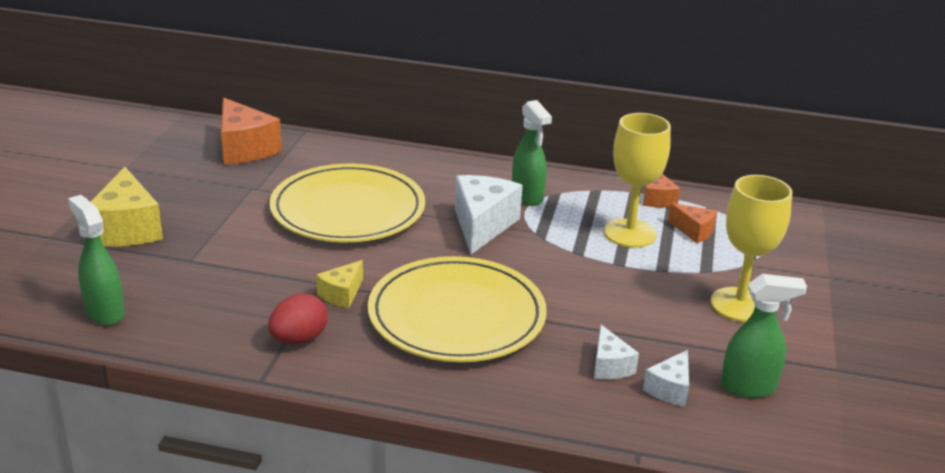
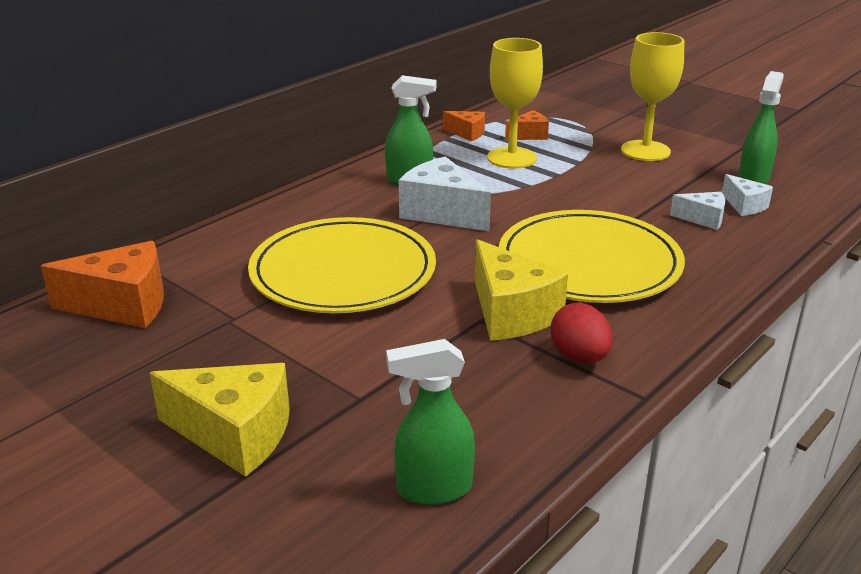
camera: 60 degrees left, 0 degrees up
(341, 294) = (511, 313): yellow cheese -> yellow cheese, size x1.85

